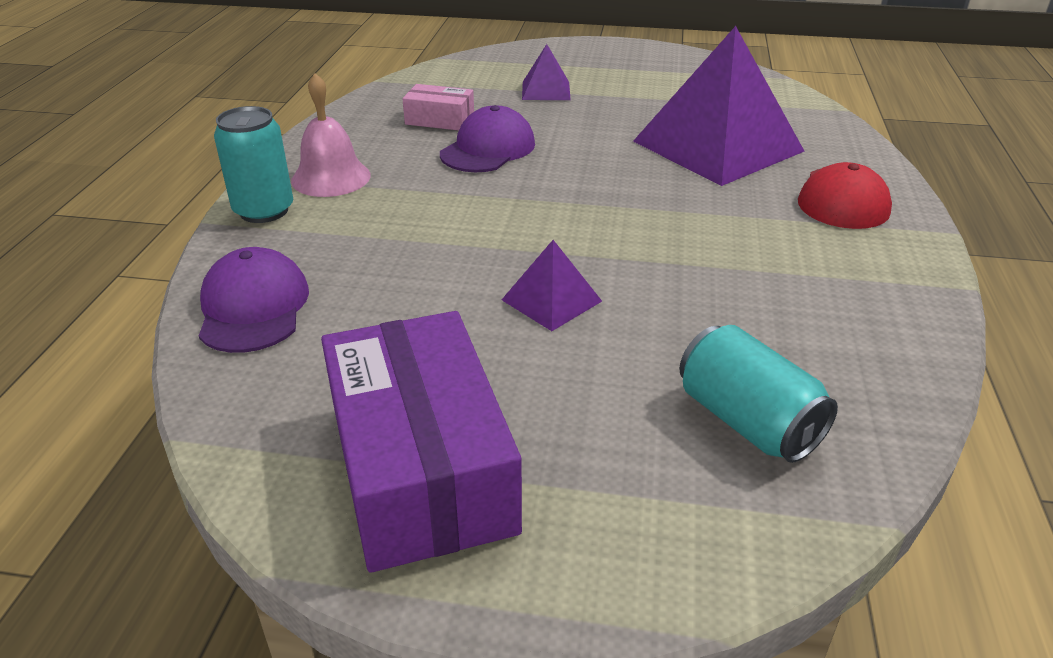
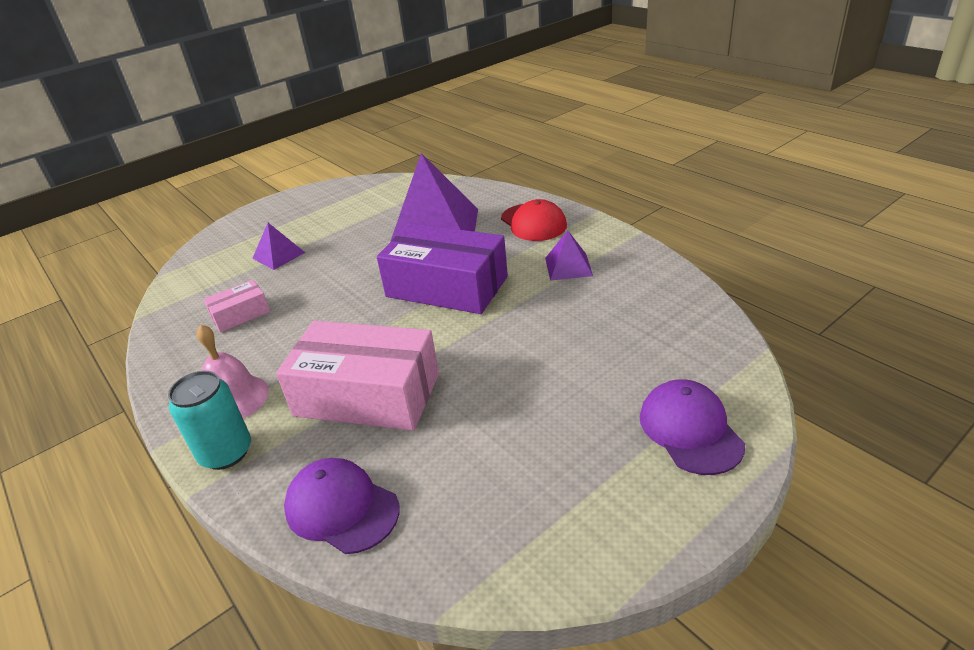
camera: 45 degrees left, 0 degrees up
(413, 242) = (367, 395): none -> pink box
(421, 467) = (587, 493): purple box -> purple box (447, 286)
(488, 149) = (308, 312): purple cap -> purple cap (690, 430)
(551, 300) = (497, 366): purple pyramid -> purple pyramid (568, 266)
(747, 421) = (664, 351): turquoise can -> none

